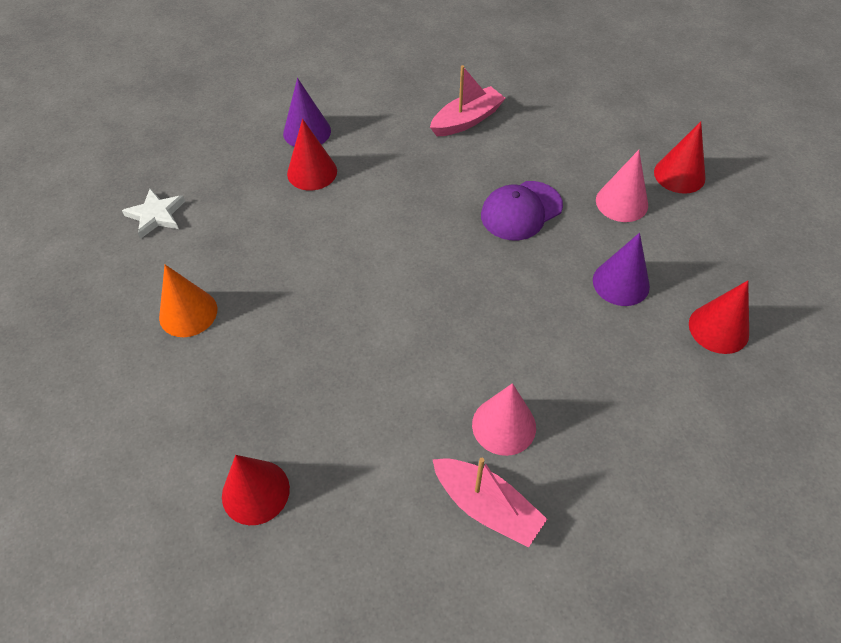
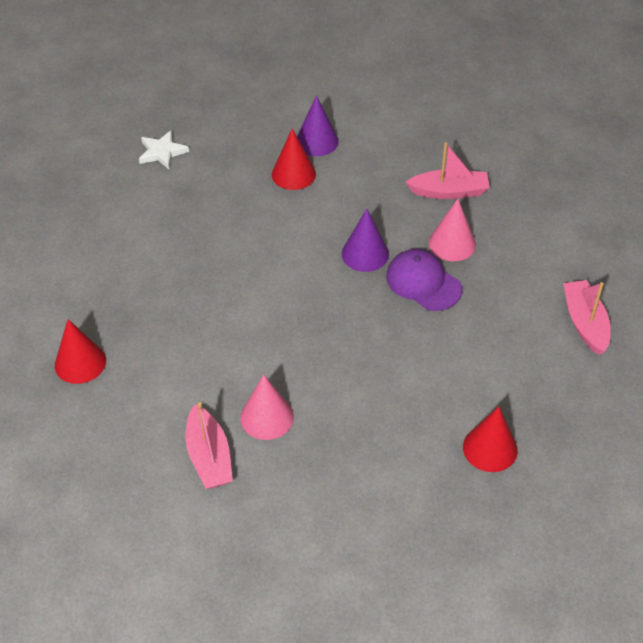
camera: 35 degrees right, 5 degrees down
(188, 313) = (129, 230): orange cone -> none
(521, 211) = (423, 282): purple cap -> purple cap turned 45 degrees clockwise
(621, 202) = (511, 318): pink cone -> pink cone (452, 243)
(621, 283) = (447, 375): purple cone -> purple cone (365, 254)
(679, 175) = (585, 323): red cone -> pink boat

